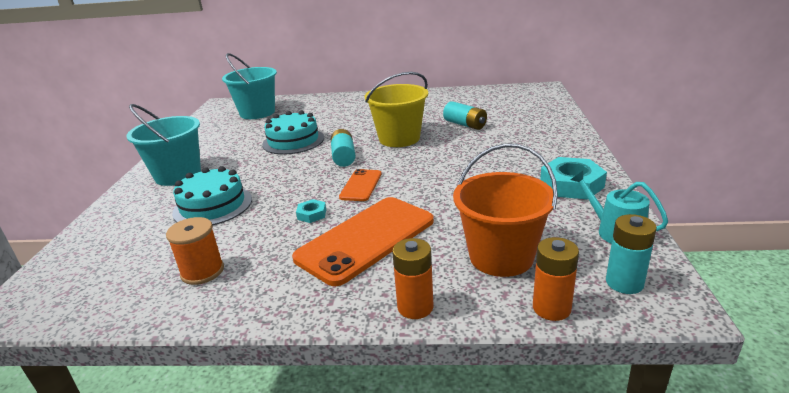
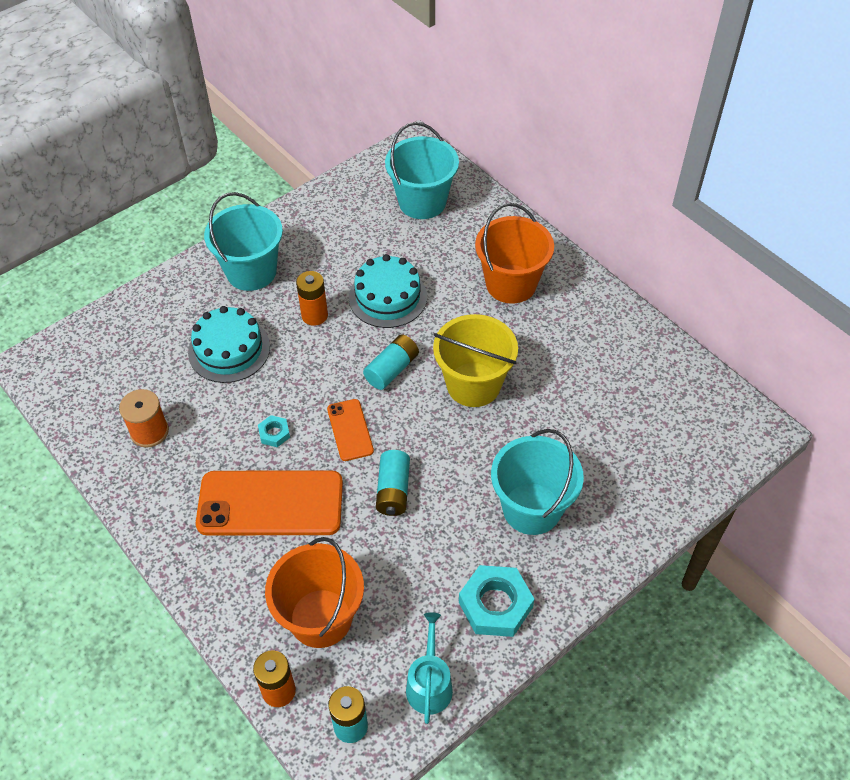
camera: 45 degrees right, 25 degrees up
(355, 109) = (511, 284): none -> orange bucket
(361, 185) = (350, 430): orange phone -> orange phone turned 75 degrees counterclockwise
(415, 307) = (214, 601): orange battery -> orange battery (314, 315)
(465, 124) = (563, 420): turquoise battery -> turquoise battery (393, 490)
(512, 151) = (531, 508): none -> turquoise bucket

